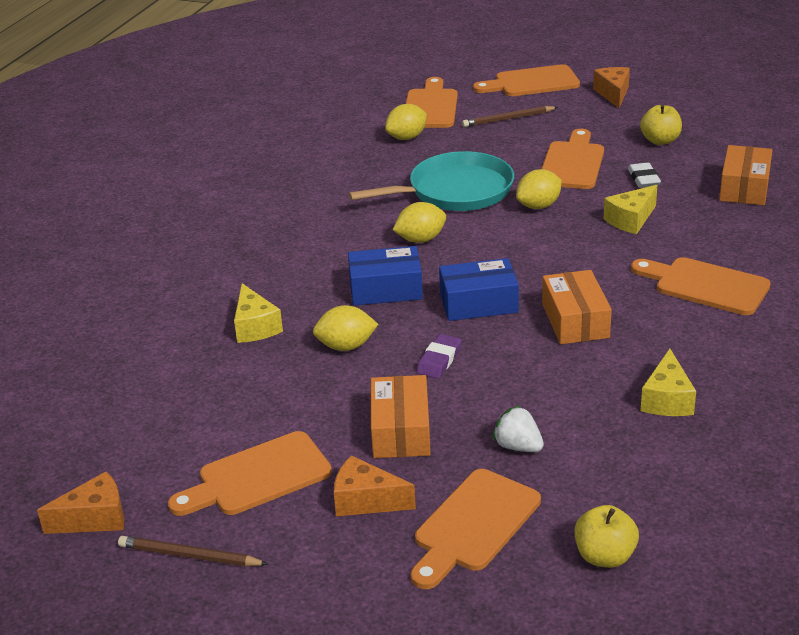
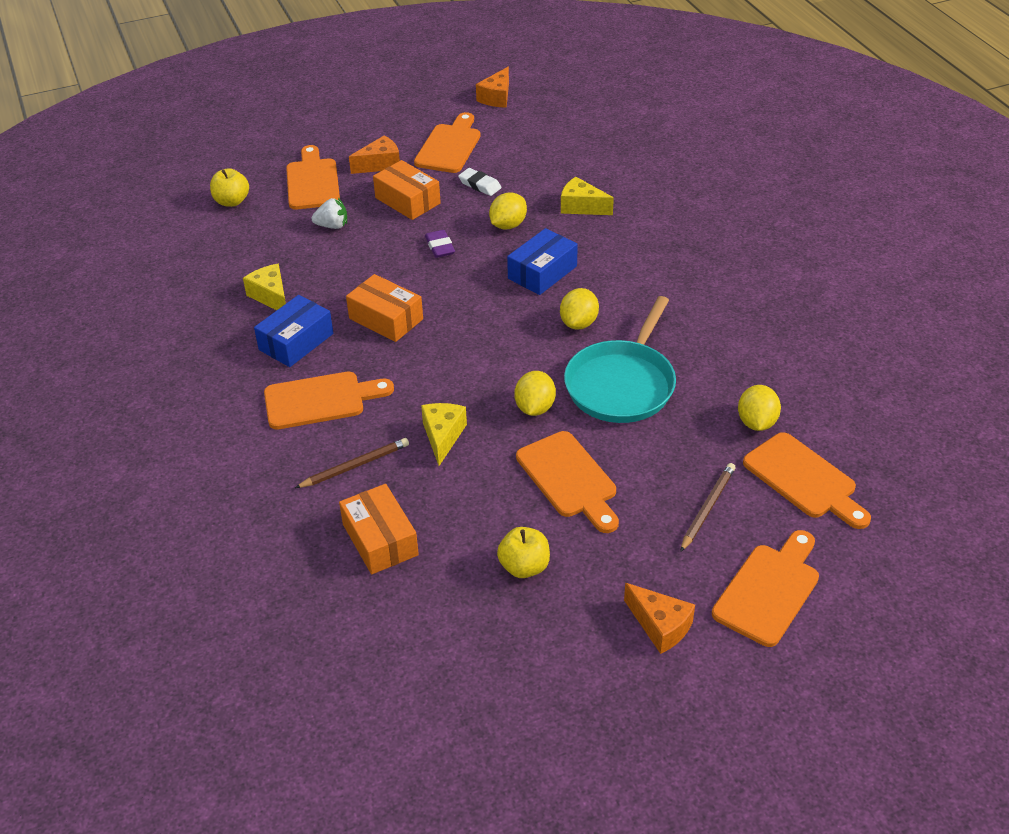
camera: 135 degrees right, 10 degrees up
(190, 556) = (430, 108): brown pencil -> brown pencil (355, 466)
(478, 303) = (467, 296): blue box -> blue box (296, 342)
(643, 179) = (483, 496): white eraser -> white eraser (480, 185)

